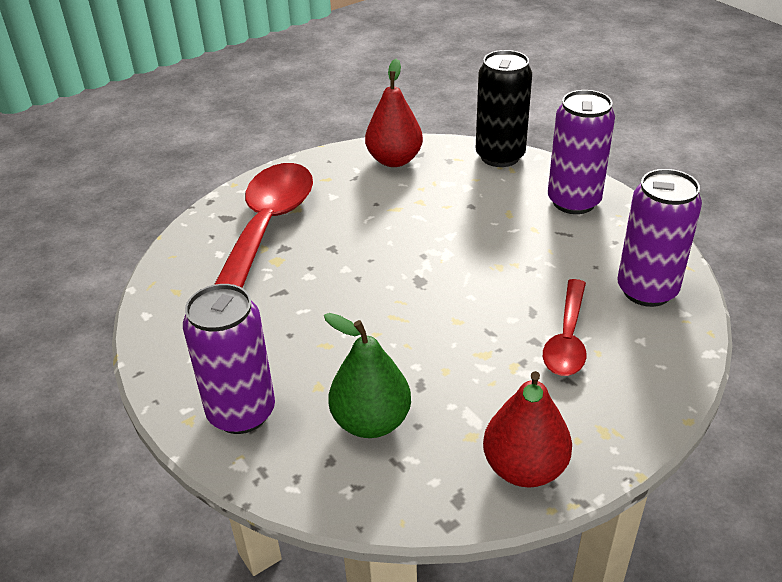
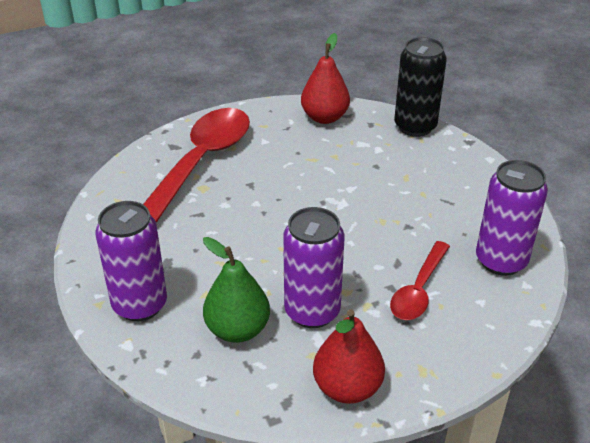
camera: 10 degrees right, 0 degrees up
(573, 202) = (465, 175): purple can -> purple can (312, 311)

